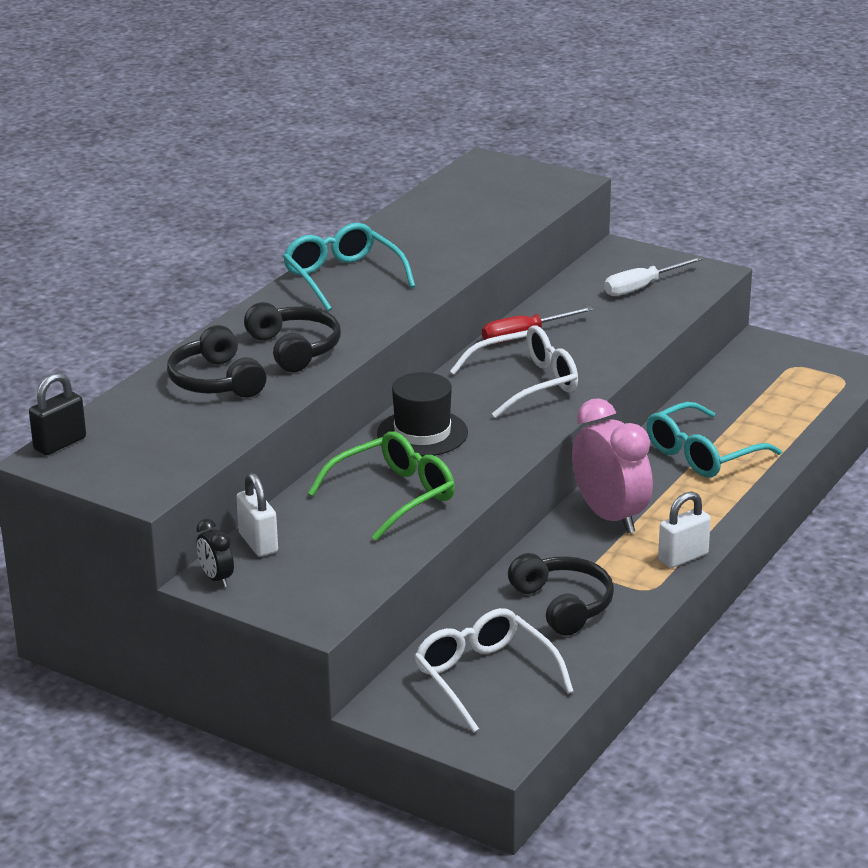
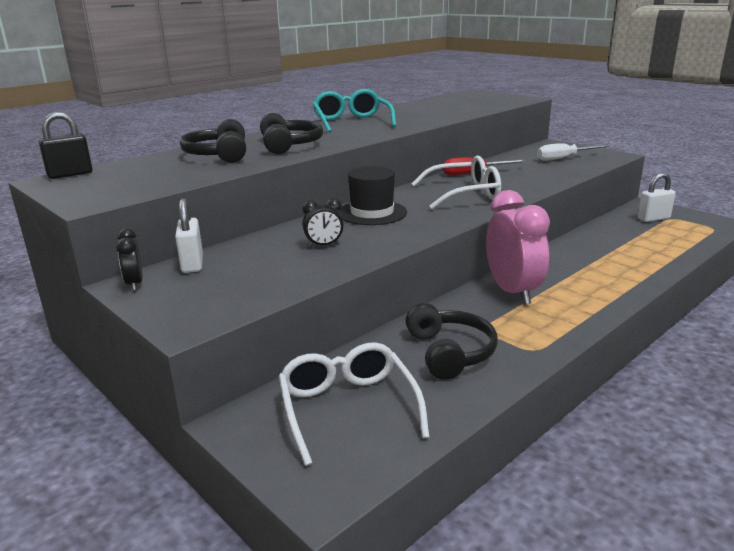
camera: 15 degrees right, 5 degrees down
(394, 496) = (324, 245): green glasses -> black clock
(683, 557) = (570, 328): white padlock -> white padlock (653, 218)
(702, 454) = (596, 260): turquoise glasses -> none

